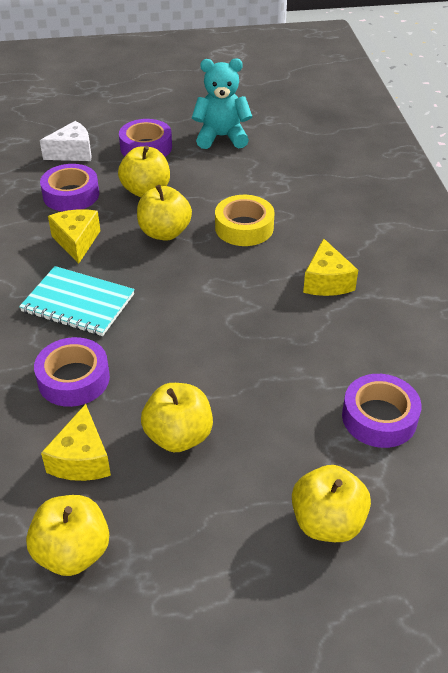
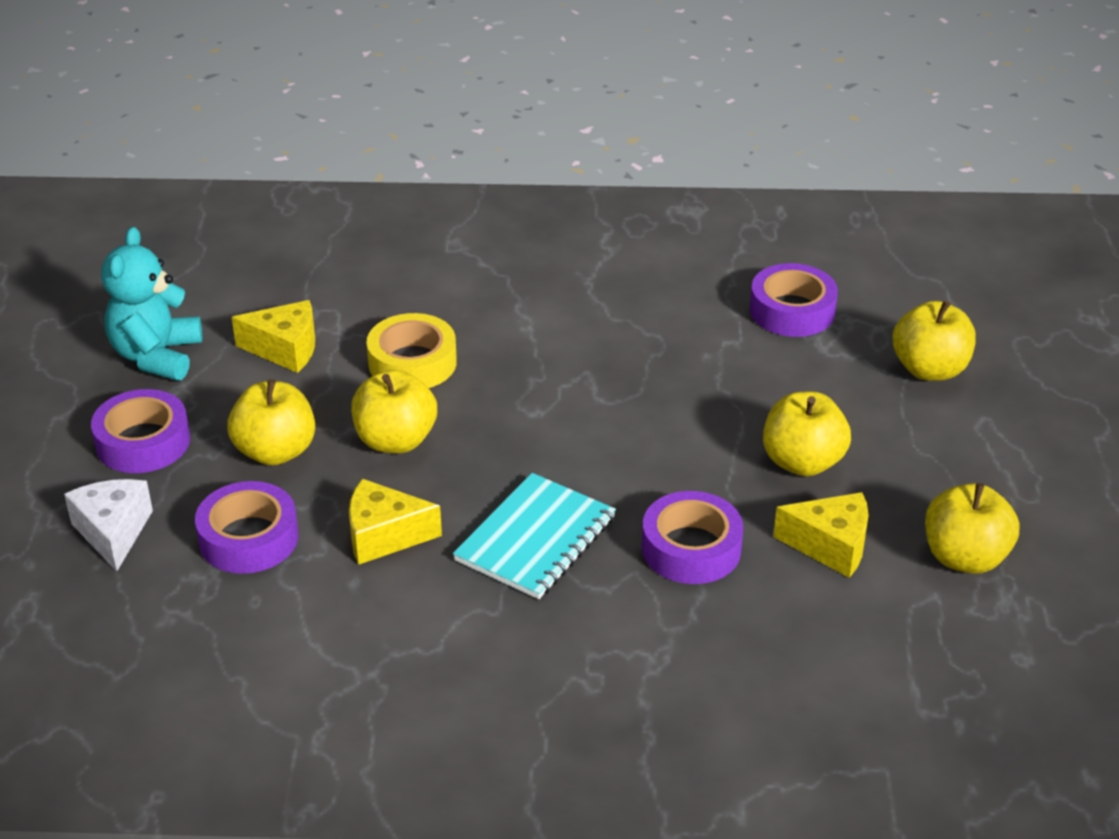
camera: 80 degrees left, 5 degrees down
(326, 281) = (553, 309): yellow cheese -> yellow cheese (285, 349)

